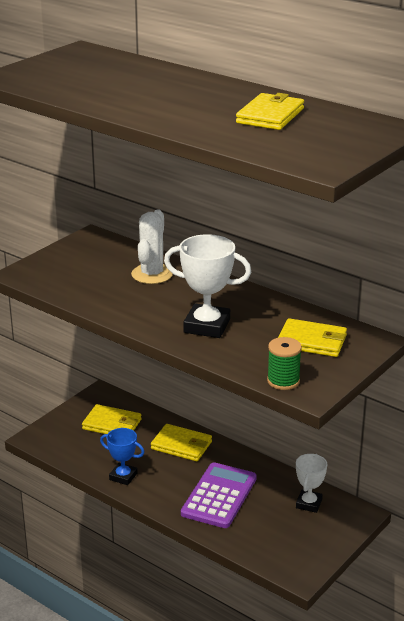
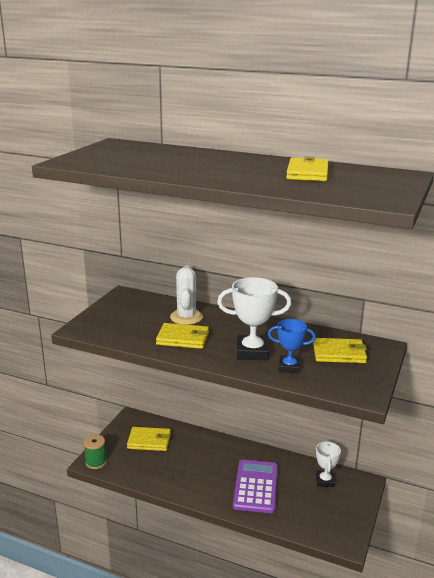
camera: 15 degrees left, 5 degrees down
(123, 476) = (174, 483): blue trophy -> blue trophy (289, 367)
(181, 445) = (209, 449): yellow wallet -> yellow wallet (183, 338)
(283, 381) = (338, 388): green spool -> green spool (96, 462)

